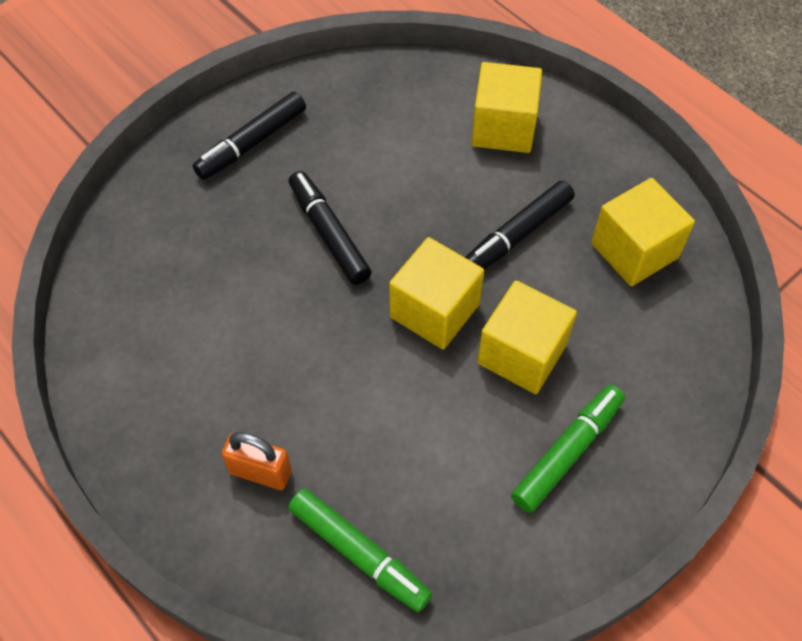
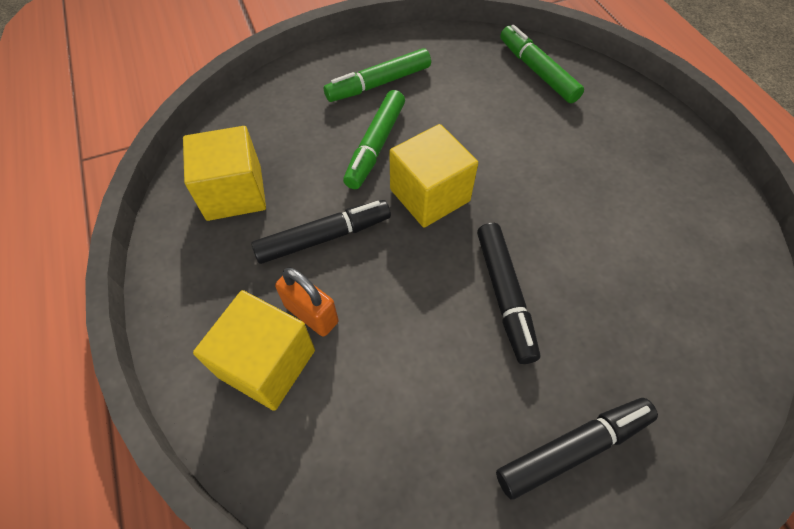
camera: 160 degrees left, 0 degrees up
(260, 472) = (598, 127): orange padlock -> orange padlock (311, 314)
(522, 354) = (375, 145): yellow cube -> green marker

